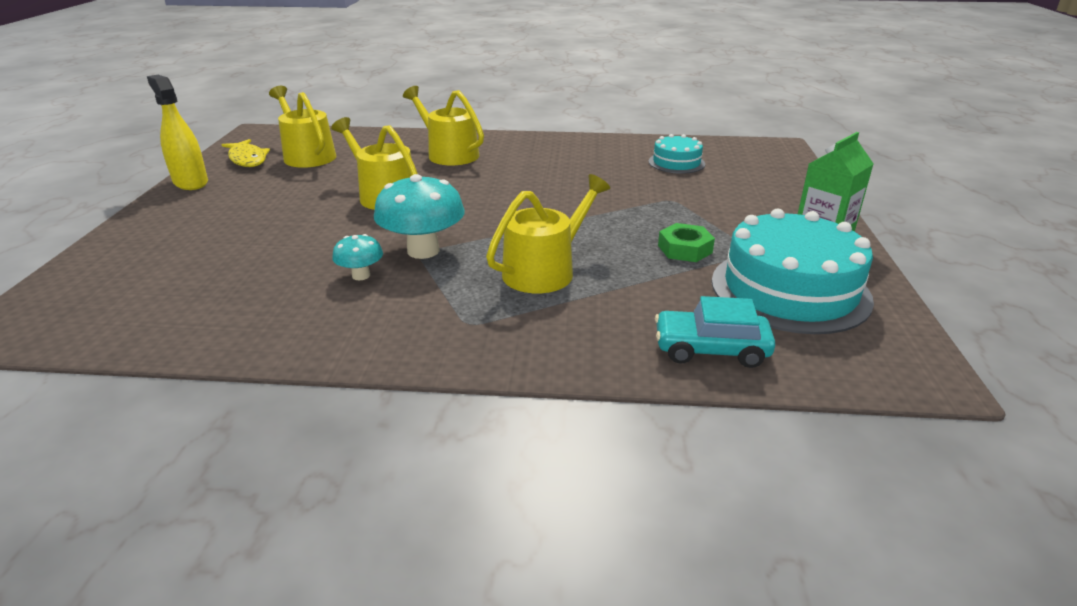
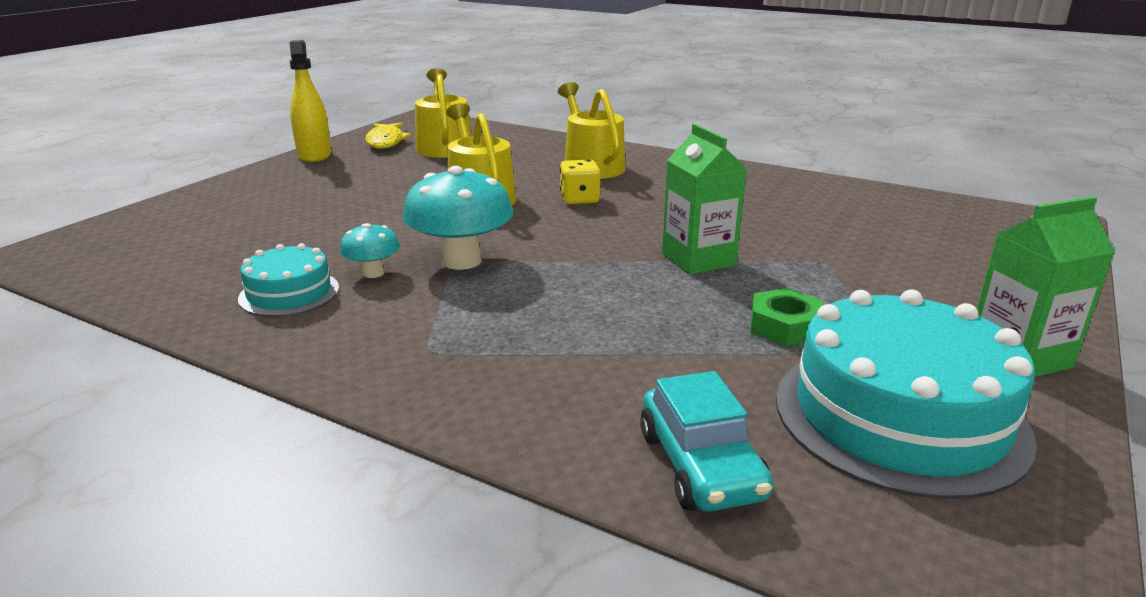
camera: 25 degrees right, 5 degrees down
(466, 183) = (579, 199): none -> yellow dice
(545, 270) = (576, 312): yellow watering can -> none
(592, 214) = (698, 259): none -> green carton
(676, 162) = (872, 218): turquoise cake -> turquoise cake (289, 293)
(711, 349) = (701, 465): turquoise car -> turquoise car turned 135 degrees counterclockwise

